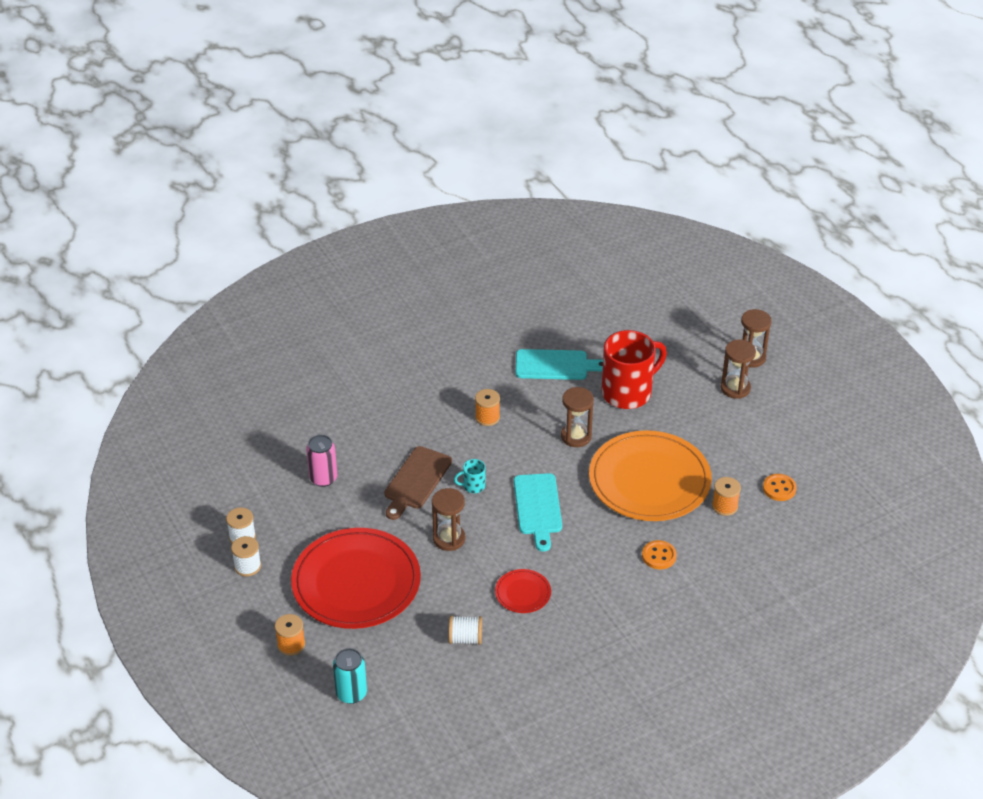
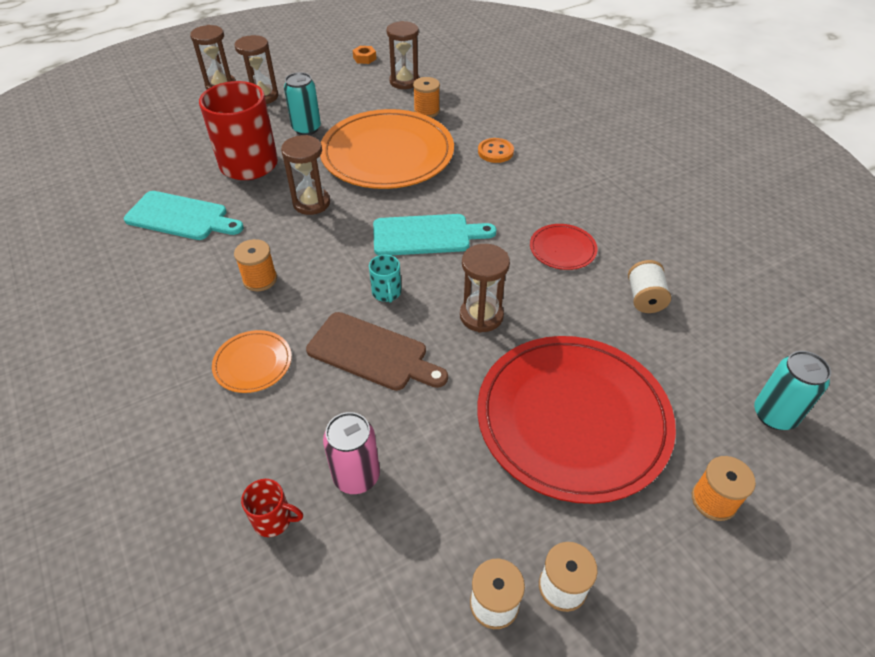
camera: 90 degrees left, 5 degrees up
(299, 446) = (274, 519): none -> red mug
(410, 424) = (253, 363): none -> orange plate
(555, 365) = (181, 217): turquoise cutting board -> turquoise cutting board turned 105 degrees clockwise
(684, 423) = (306, 128): none -> turquoise can
(779, 488) = (404, 81): orange button -> brown hourglass
(823, 455) = (364, 58): none -> orange nut

